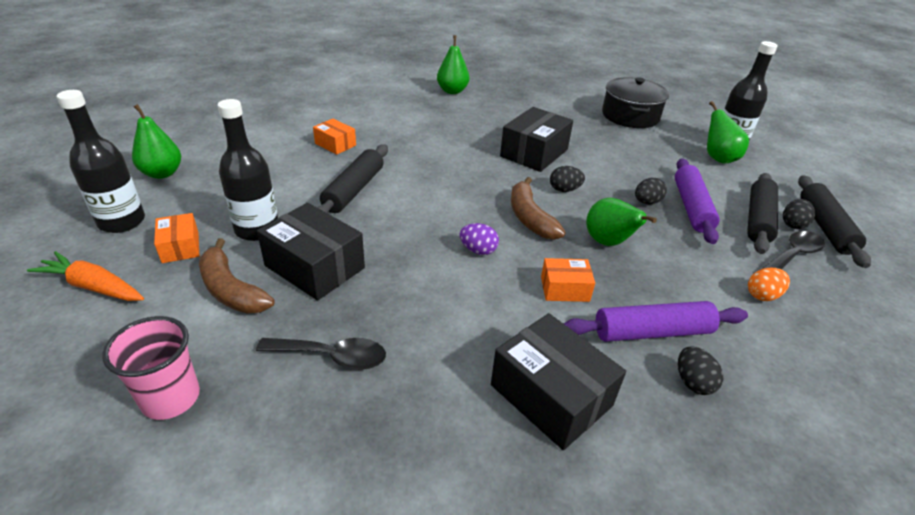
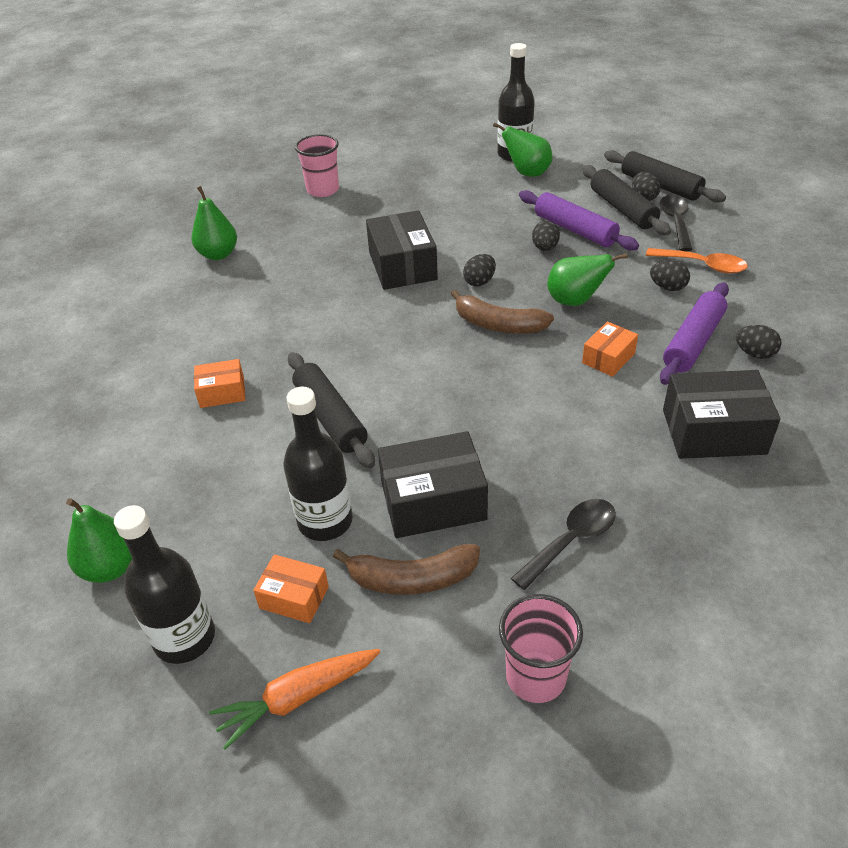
camera: 45 degrees left, 5 degrees up
(478, 250) = (513, 380): purple egg -> none
(562, 95) = (323, 190): none -> pink cup
(630, 116) = (410, 175): black pot -> none
(700, 286) = (667, 287): none -> black egg
(762, 295) = (702, 265): orange egg -> orange spoon

